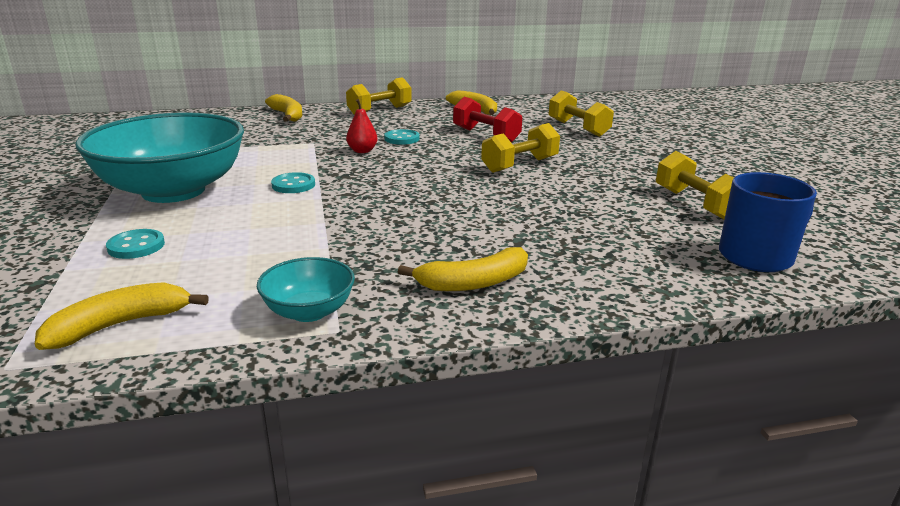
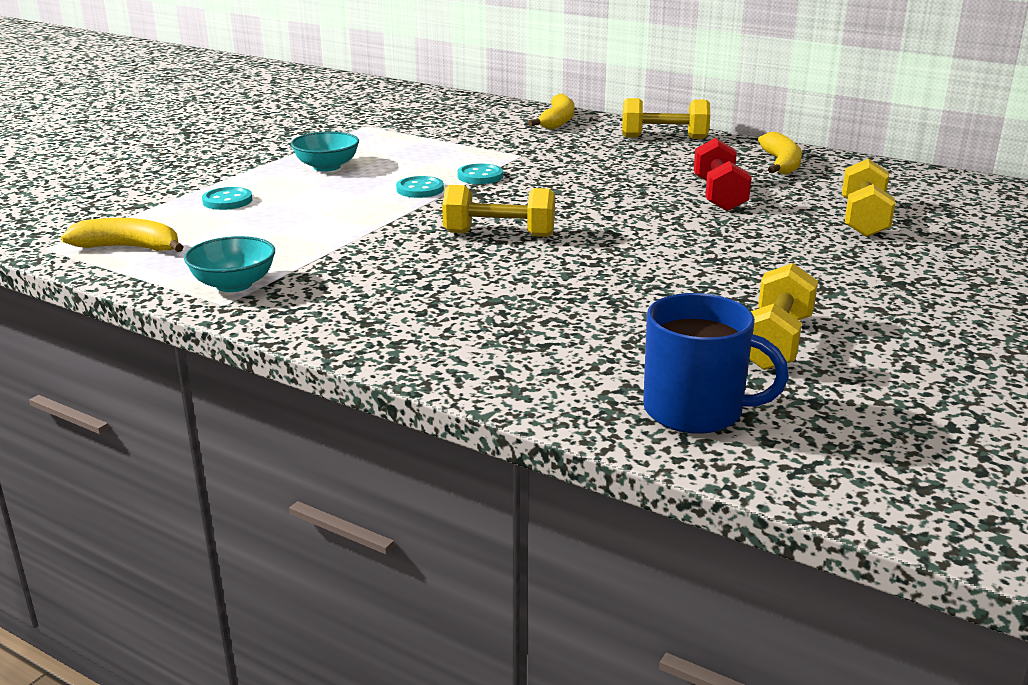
camera: 45 degrees right, 0 degrees up
(173, 191) = (327, 167): turquoise bowl -> turquoise bowl, size x0.44
(362, 151) = (547, 176): red pear -> none
(402, 139) = (615, 174): turquoise button -> turquoise button (480, 176)
(473, 283) = (377, 315): yellow banana -> none
(520, 165) = (674, 237): yellow dumbbell -> yellow dumbbell (499, 234)

